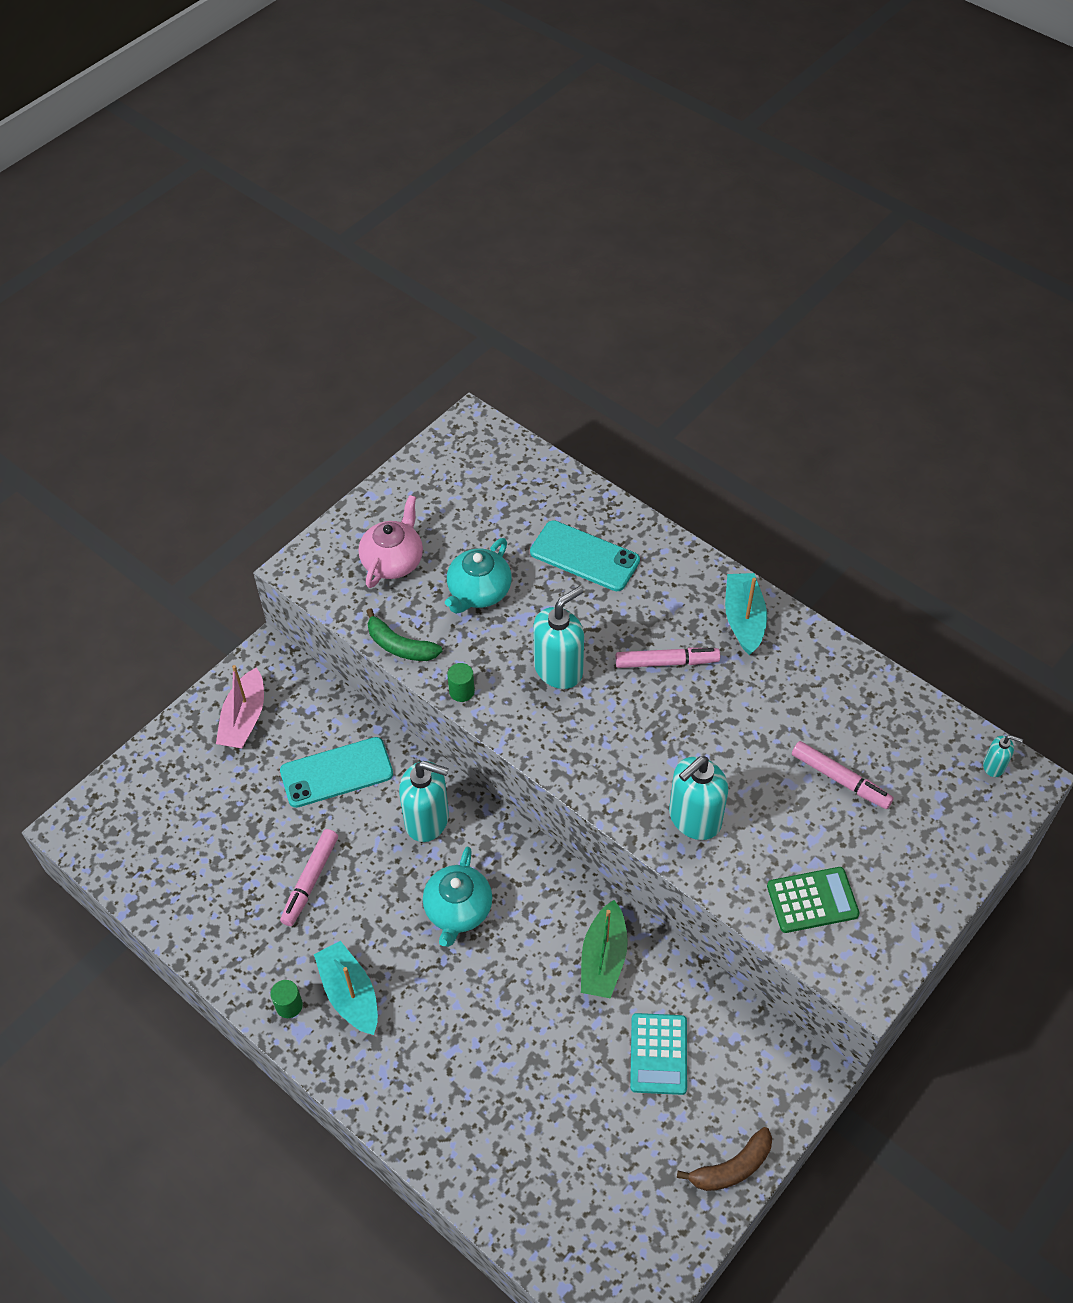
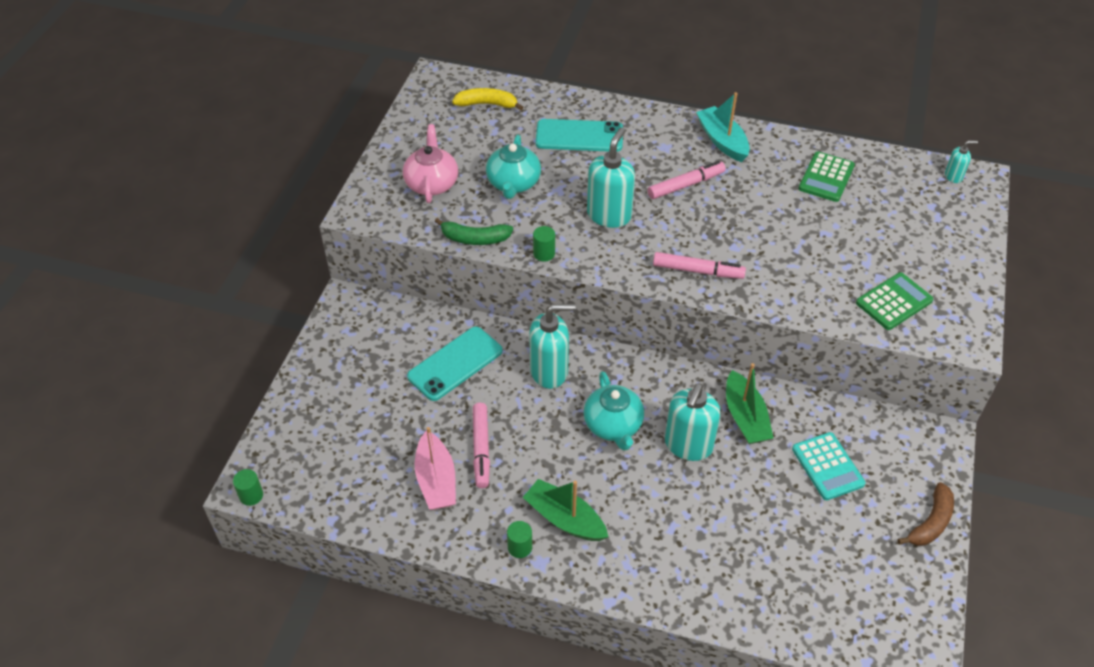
camera: 25 degrees left, 5 degrees down
(69, 840) = (251, 495): none -> green cylinder
(244, 719) = (354, 352): pink boat -> pink boat (436, 480)
(350, 994) = (565, 519): turquoise boat -> green boat
(507, 479) = (487, 104): none -> yellow banana
(694, 818) = (775, 279): turquoise soap dispenser -> turquoise soap dispenser (688, 445)
(836, 711) = (826, 177): none -> green calculator
(840, 779) = (859, 218): pink marker -> pink marker (698, 271)

